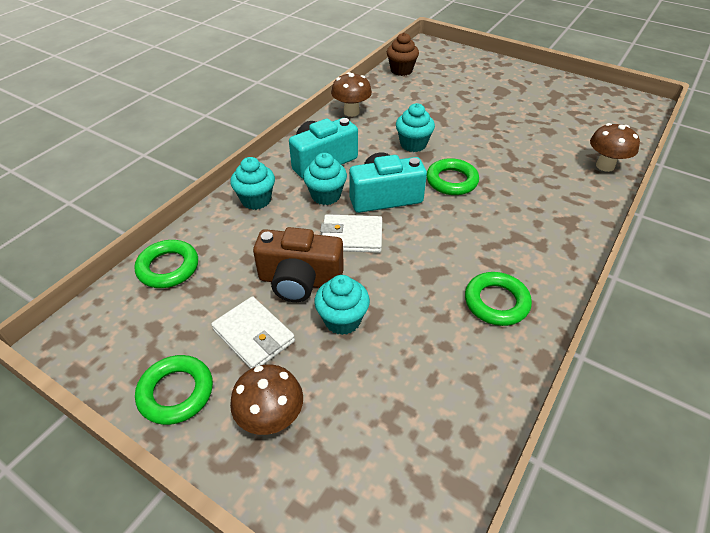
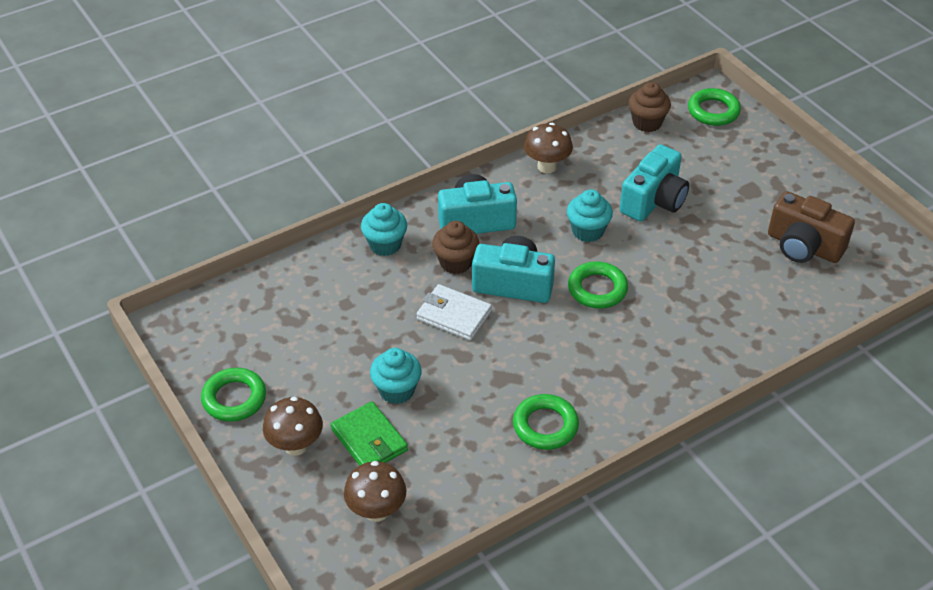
camera: 25 degrees right, 0 degrees up
(168, 268) = (273, 288): green ring -> green ring (713, 111)
(254, 335) = (315, 376): white wallet -> none
(300, 281) = (380, 342): brown camera -> brown camera (803, 246)
(326, 195) = (455, 262): turquoise cupcake -> brown cupcake
(345, 380) = (369, 440): none -> green wallet
(444, 113) = (654, 201): none -> turquoise camera
(605, 166) = (787, 328): brown mushroom -> brown mushroom (376, 511)

